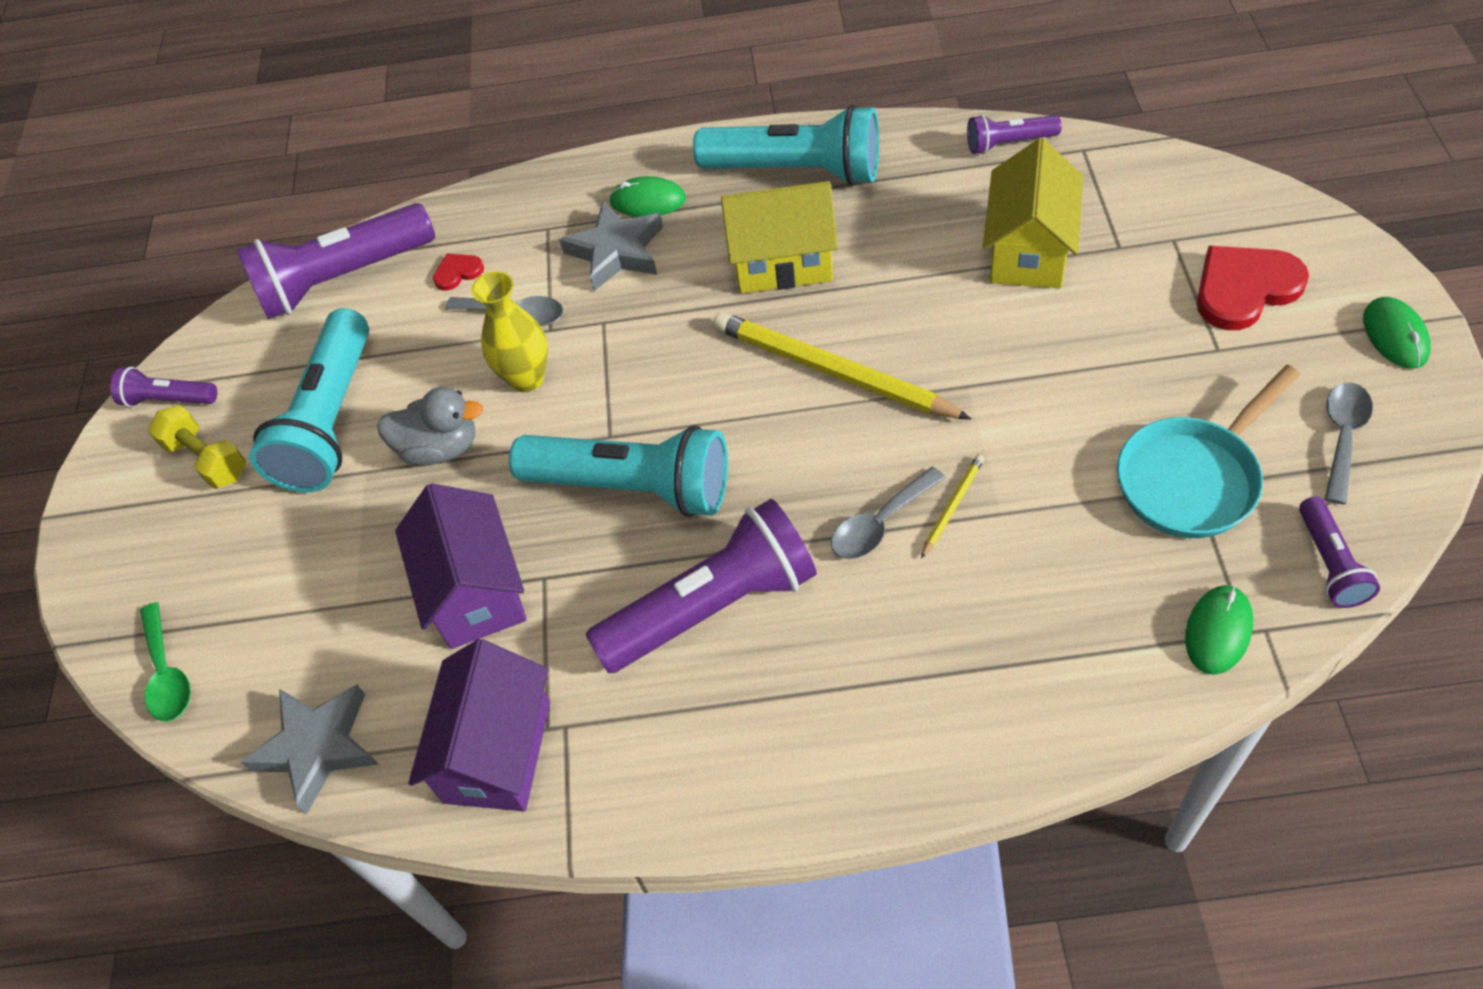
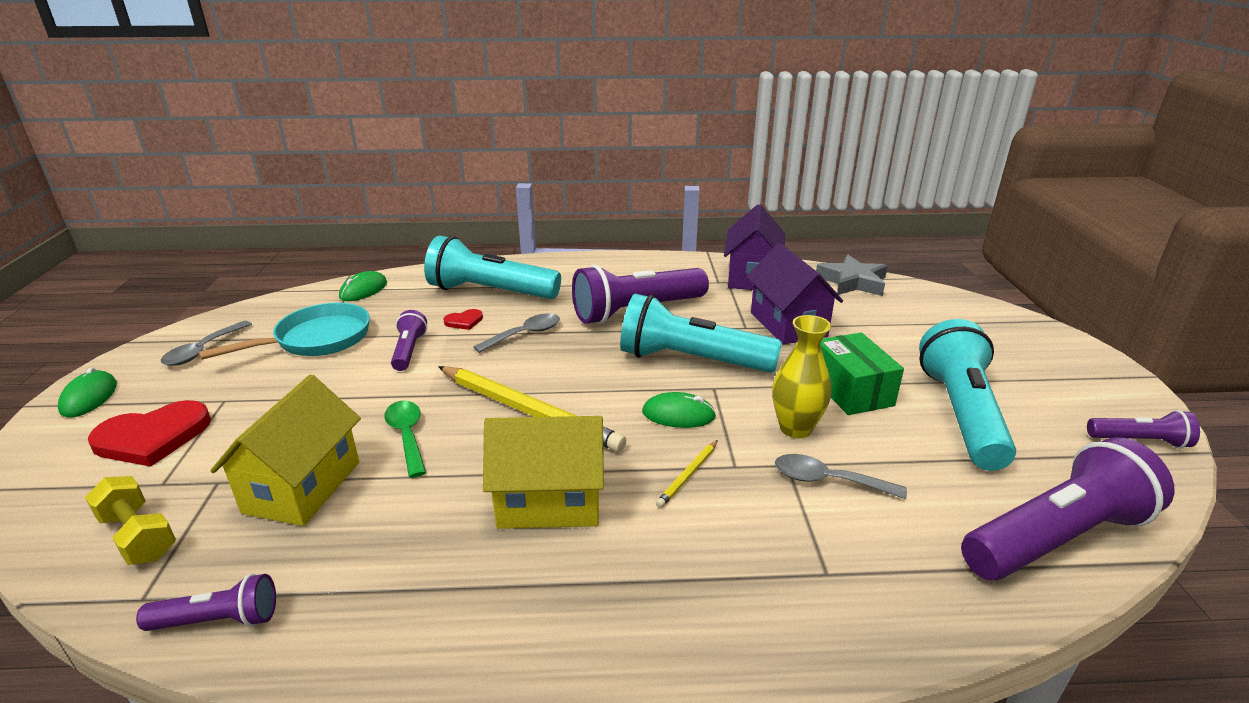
camera: 175 degrees right, 25 degrees down
(167, 673) = (968, 307): green spoon -> green spoon (407, 436)
(207, 459) = (1052, 398): yellow dumbbell -> yellow dumbbell (138, 536)
(440, 448) = (851, 390): grey duck -> green box
(458, 272) = (915, 530): red heart -> red heart (464, 321)
(616, 252) = (732, 533): grey star -> none
(648, 201) = (702, 595): green mouse -> green mouse (678, 414)
(796, 171) = (504, 614): turquoise flashlight -> turquoise flashlight (490, 292)
(952, 506) = (475, 338): yellow pencil -> yellow pencil (688, 475)
(1329, 563) = (280, 306): purple flashlight -> purple flashlight (409, 351)

